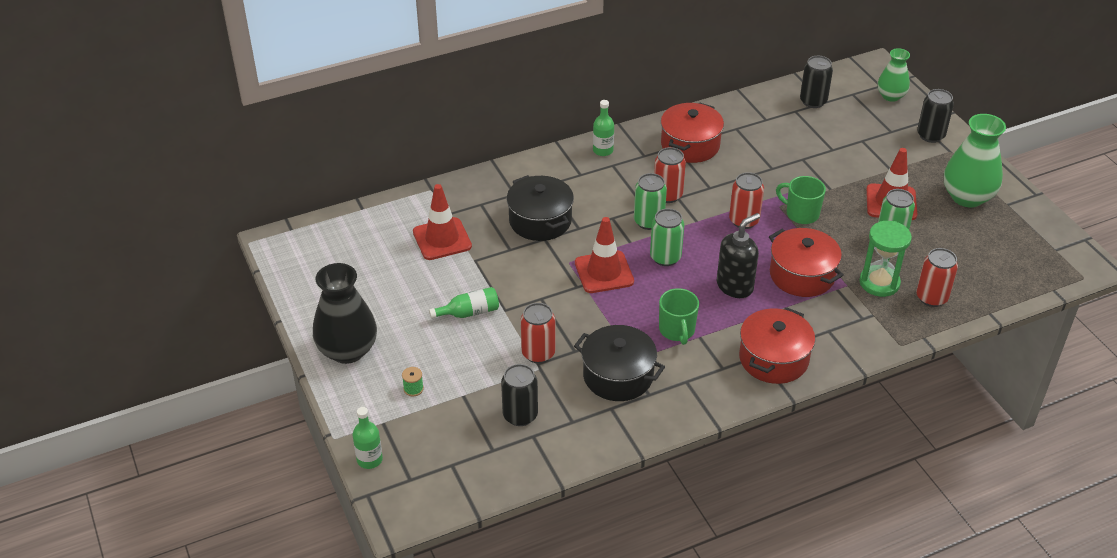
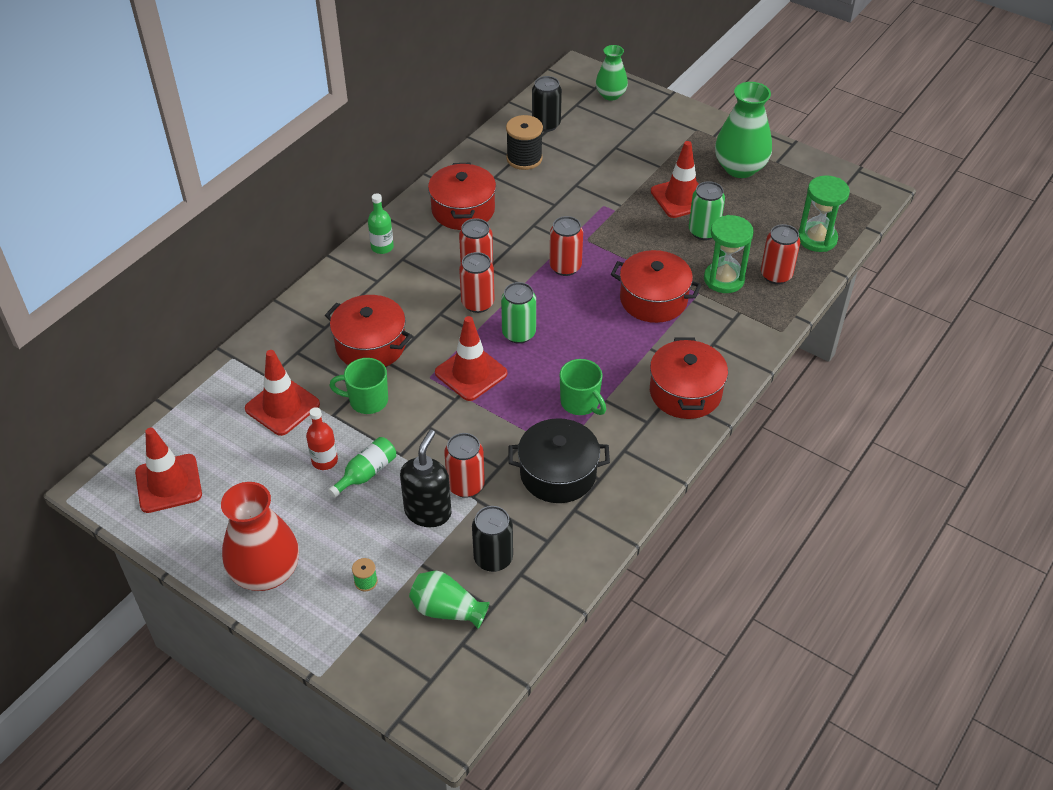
camera: 30 degrees left, 5 degrees up
(324, 260) = (168, 483): none -> red traffic cone
(347, 350) = (266, 572): black vase -> red vase
(369, 459) = (374, 680): green bottle -> none
(445, 290) = (324, 460): none -> red bottle
(458, 436) = (447, 610): none -> green vase
(540, 221) = (371, 345): black pot -> red pot
(648, 221) = (477, 303): green can -> red can
(735, 286) = (602, 335): black soap dispenser -> black soap dispenser (428, 512)
(773, 122) = (524, 158): none -> black spool
(801, 214) = (611, 239): green mug -> green mug (367, 400)
(930, 135) = (670, 121): black can -> none
(996, 282) = (817, 239): none -> green hourglass

